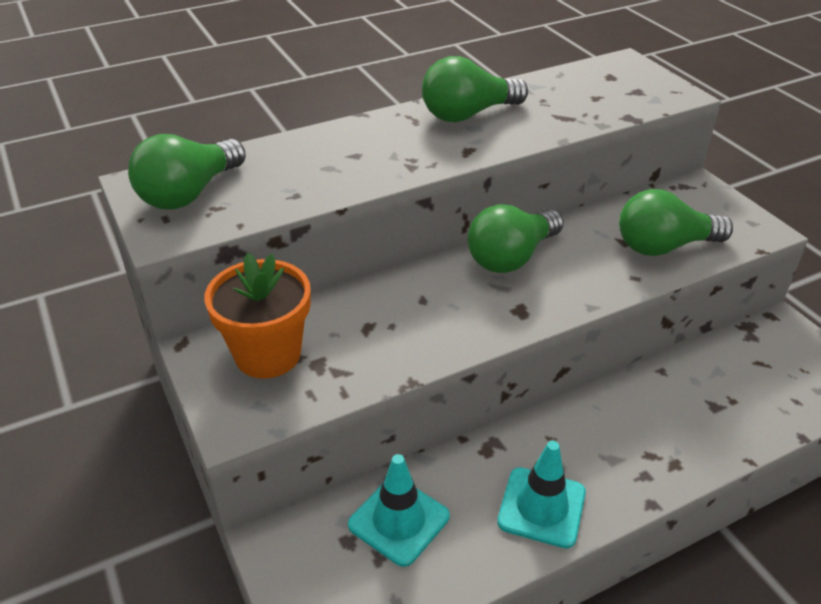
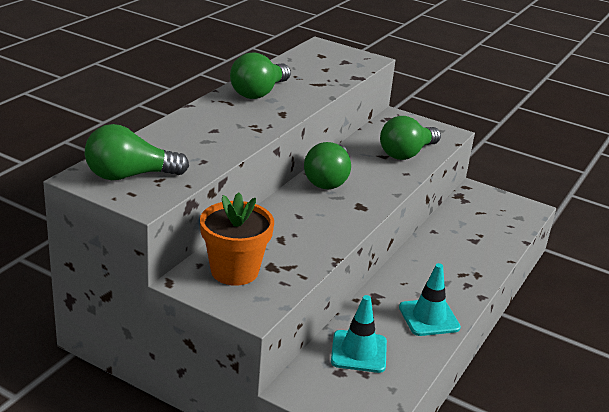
camera: 35 degrees left, 10 degrees down
(189, 193) = (129, 176): green light bulb -> green light bulb turned 75 degrees clockwise

